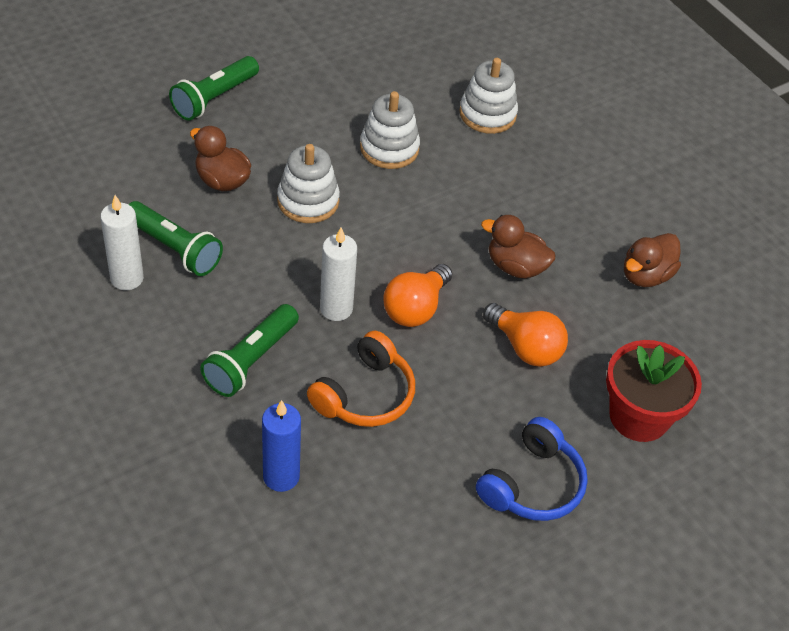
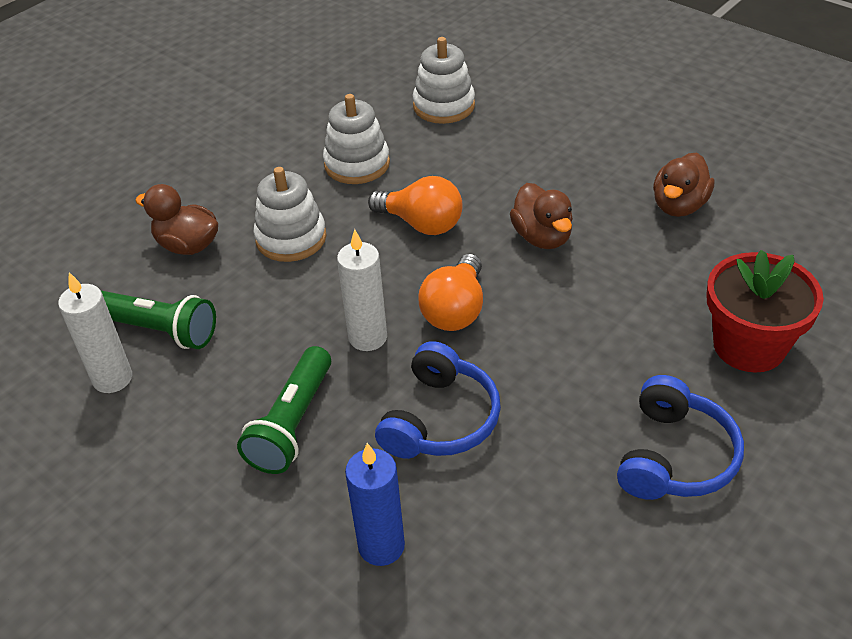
camera: 10 degrees left, 5 degrees down
(214, 98) = (149, 169): green flashlight -> none
(365, 394) = (440, 419): orange headphones -> blue headphones
(515, 267) = (542, 237): brown duck -> brown duck turned 120 degrees counterclockwise
(525, 347) = (592, 313): orange light bulb -> orange light bulb (421, 224)

